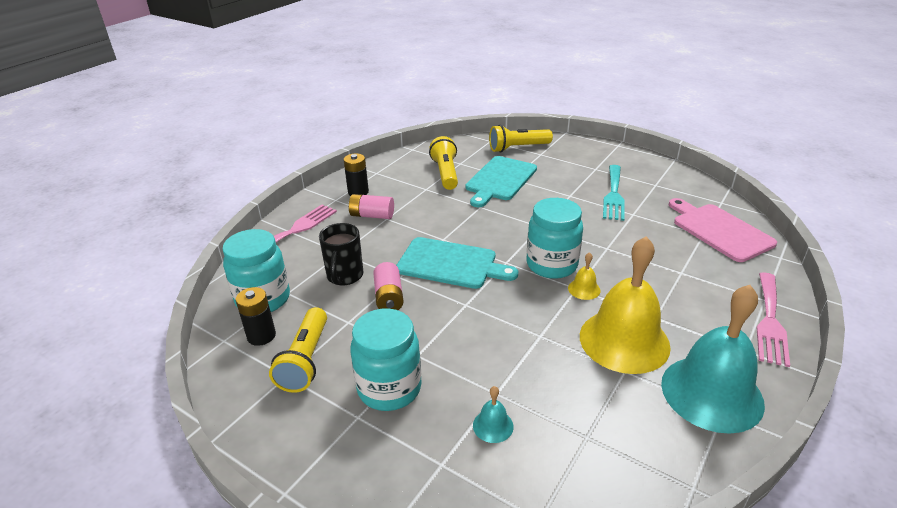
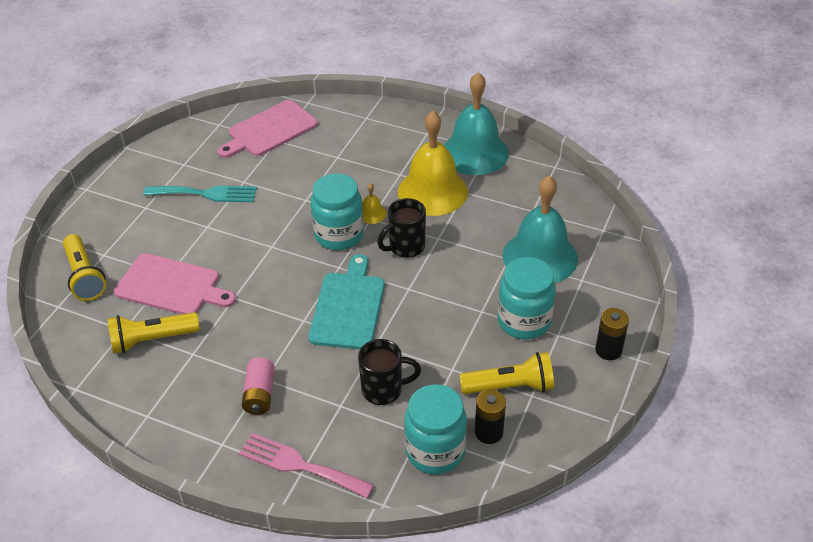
camera: 100 degrees left, 10 degrees up
(358, 192) = (202, 423): black battery -> black battery (608, 350)
(389, 297) = (410, 345): pink battery -> none
(493, 425) = (540, 257): turquoise bell -> turquoise bell, size x2.50
(500, 180) = (171, 286): turquoise cutting board -> pink cutting board
(527, 308) = (405, 247): none -> black mug
(770, 321) = (392, 118): pink fork -> none

